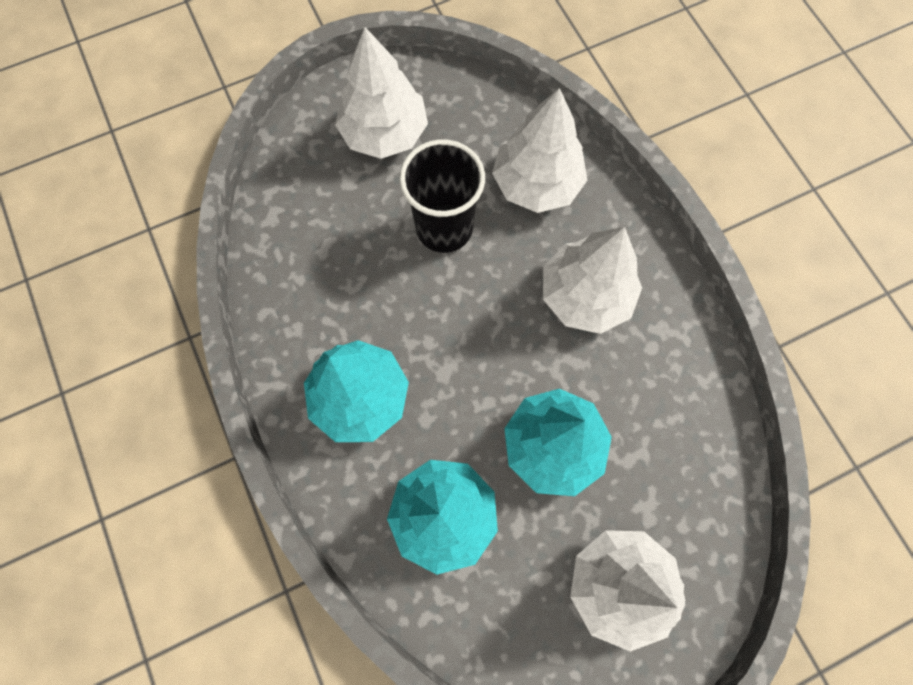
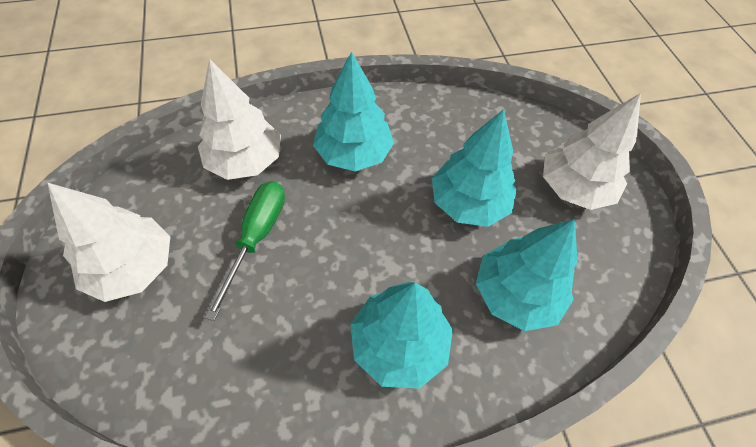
camera: 80 degrees left, 15 degrees down
(444, 228) = (257, 237): black cup -> green screwdriver
(585, 295) = (354, 153): white tree -> turquoise tree

